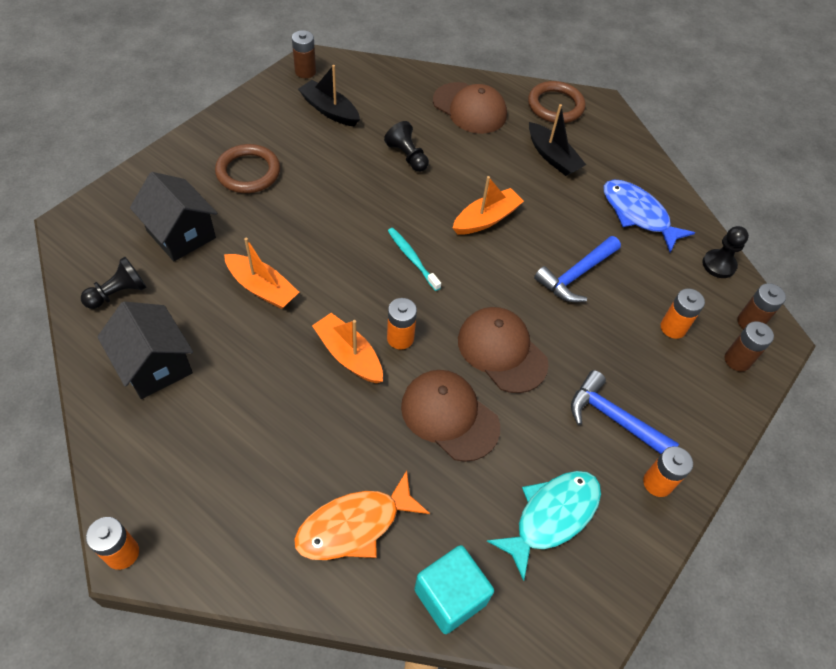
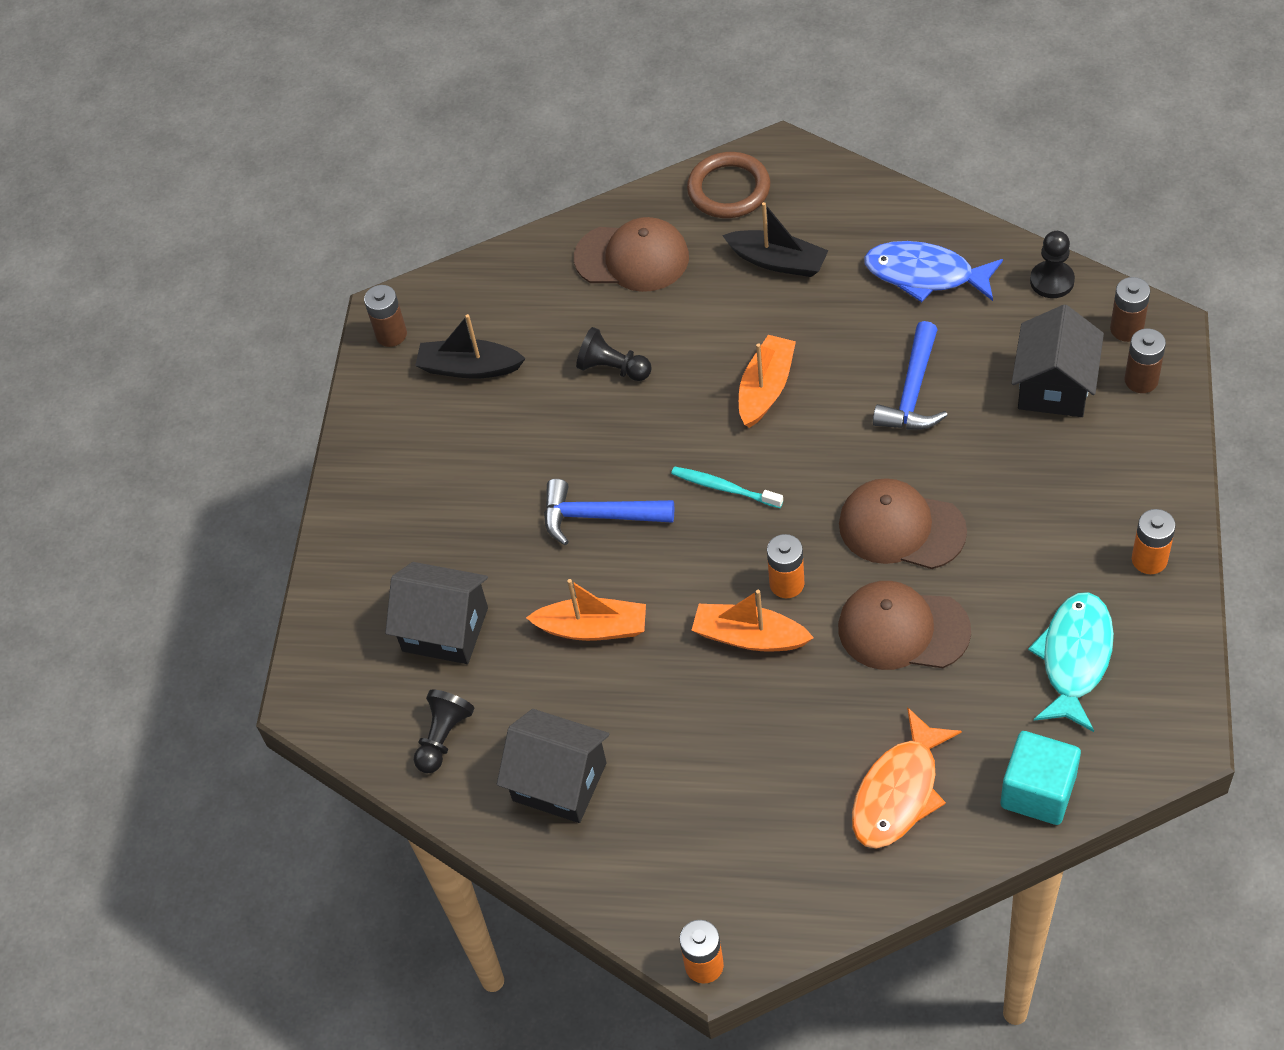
camera: 20 degrees left, 0 degrees up
(248, 172) = (448, 507): brown ring -> none
(613, 418) = (1062, 523): blue hammer -> blue hammer (598, 516)
(673, 328) = (1054, 386): orange battery -> black house

